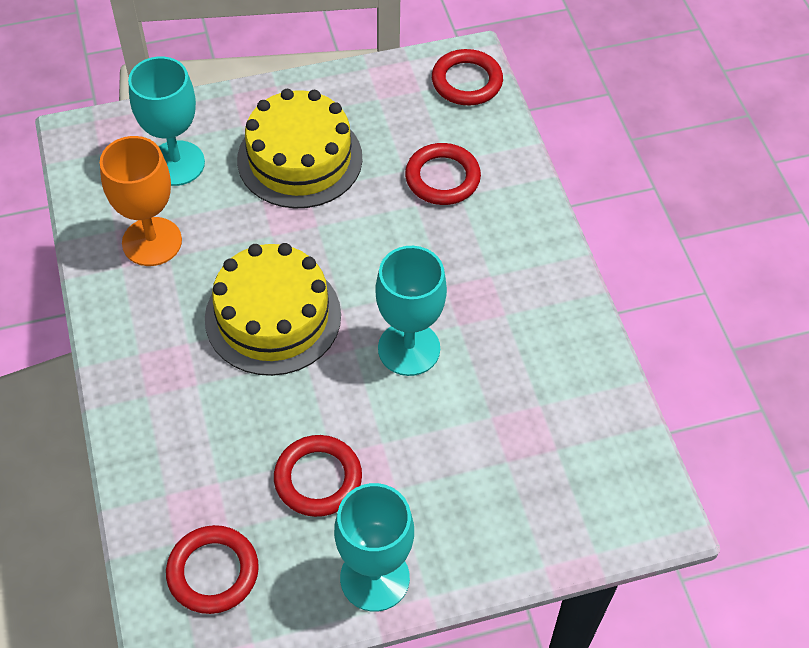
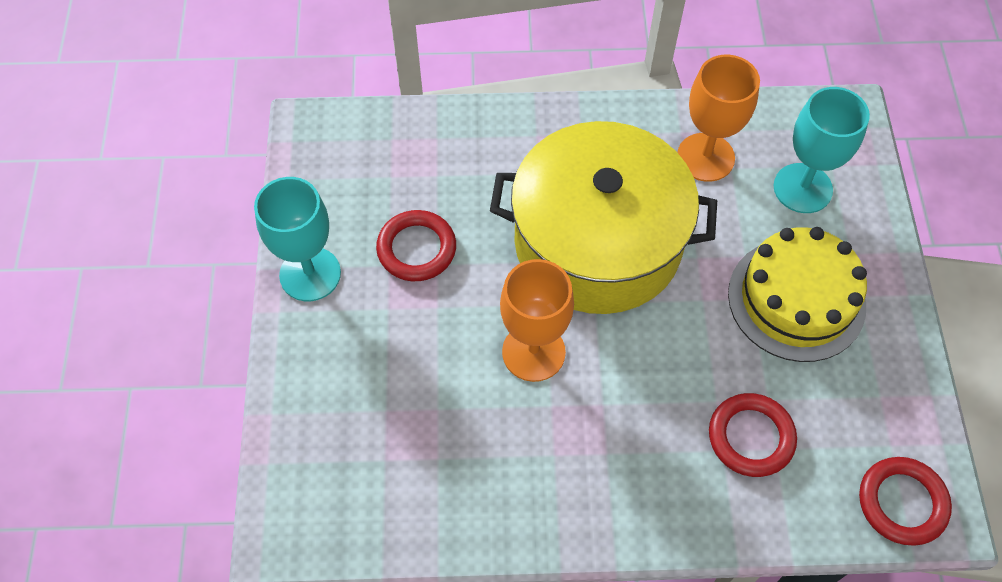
camera: 105 degrees right, 5 degrees up
(213, 572) = (357, 160): red ring -> none
(273, 317) = (598, 242): yellow cake -> yellow pot
(409, 349) = (533, 352): turquoise goblet -> orange goblet

